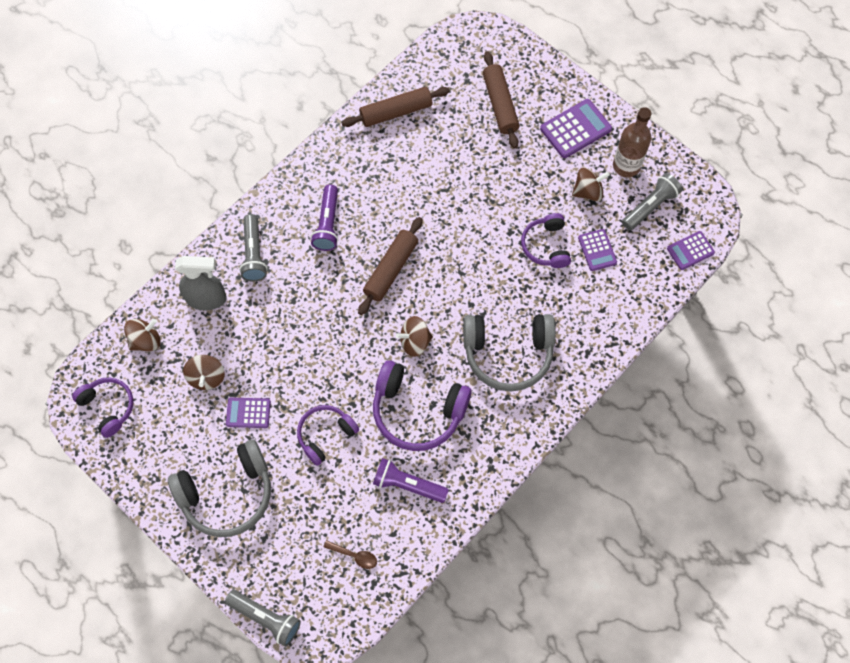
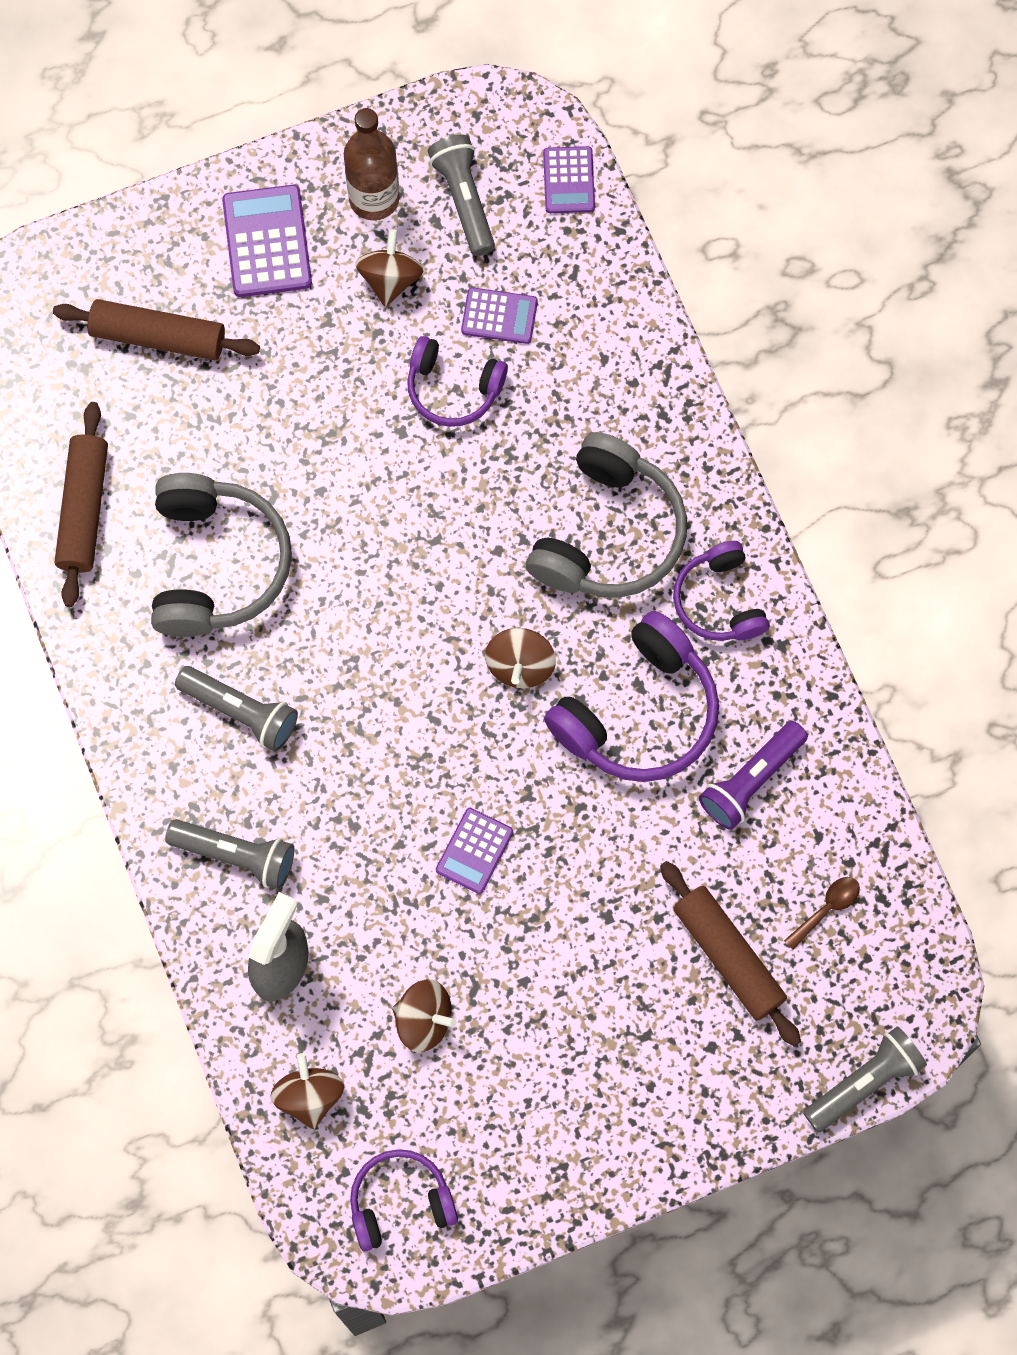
camera: 65 degrees left, 5 degrees up
(227, 494) = (640, 1064): grey headphones -> grey headphones (217, 564)
(248, 413) = (518, 977): purple calculator -> purple calculator (474, 851)
(325, 435) = (612, 871): purple headphones -> purple headphones (719, 601)
(327, 224) = (241, 712): purple flashlight -> grey flashlight
(391, 269) = (375, 647): brown rolling pin -> brown rolling pin (728, 956)

